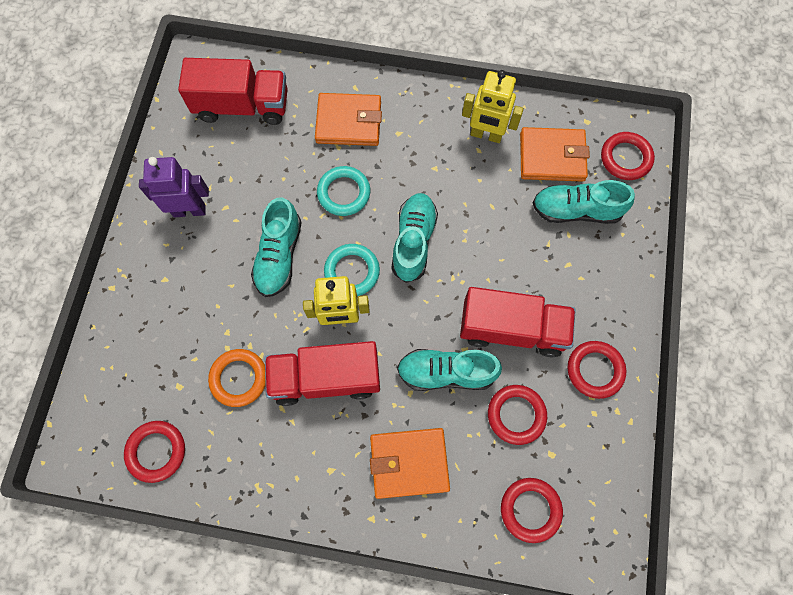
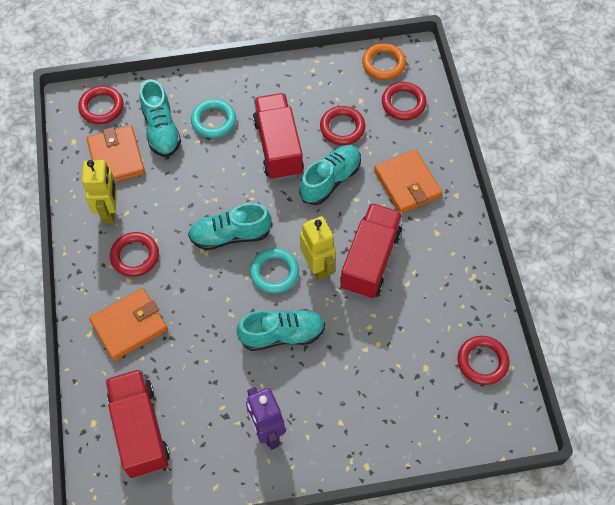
camera: 110 degrees left, 10 degrees down
(239, 378) = (398, 324): orange ring -> orange ring (383, 64)
(326, 378) = (370, 260): red truck -> red truck turned 135 degrees counterclockwise
(344, 193) = (203, 304): turquoise ring -> turquoise ring (213, 121)
(349, 122) = (129, 326): orange wallet -> orange wallet turned 75 degrees clockwise
(446, 372) = (330, 180): turquoise shoe -> turquoise shoe turned 120 degrees counterclockwise
(595, 370) = (288, 89): red ring -> red ring (135, 256)

